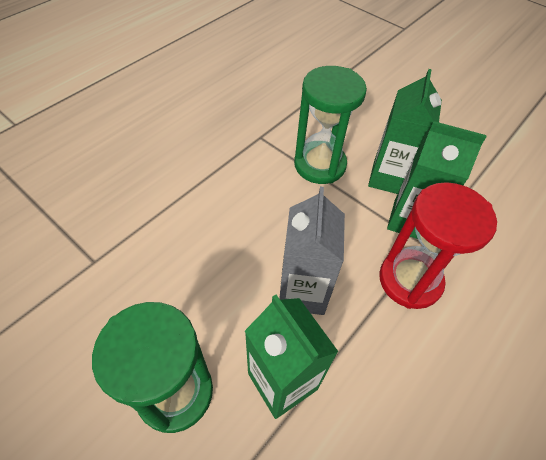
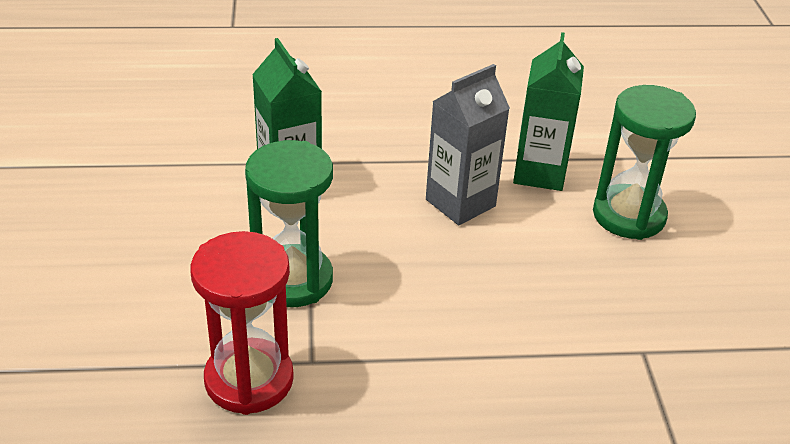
camera: 135 degrees left, 15 degrees down
(389, 178) = (245, 220): green carton -> none
(410, 280) = (361, 154): red hourglass -> red hourglass (249, 380)

